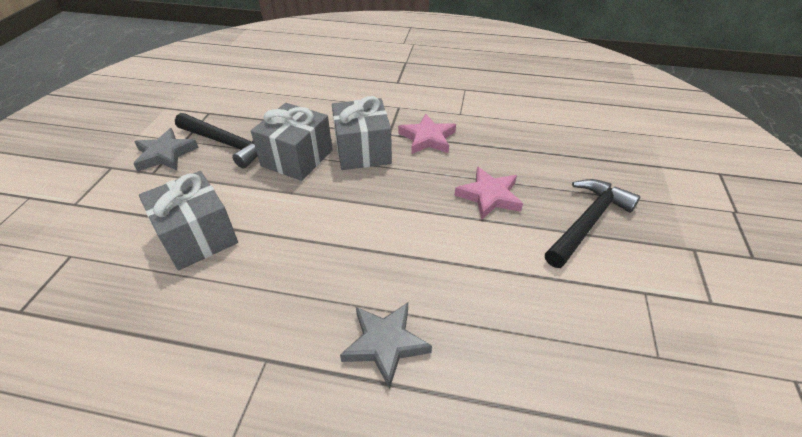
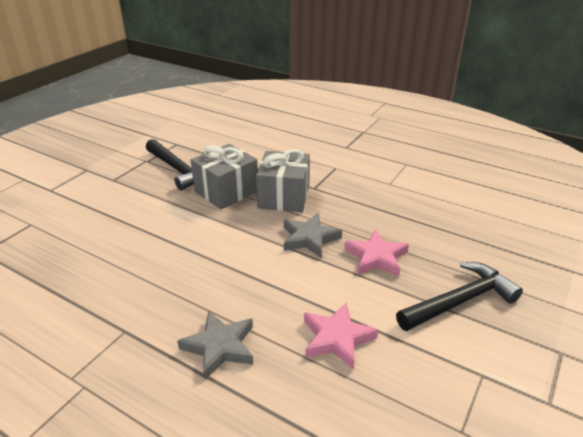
camera: 20 degrees right, 10 degrees down
(165, 154) = (129, 168): grey star -> grey star (309, 238)
(198, 236) = (122, 232): grey gift -> none
(427, 138) = (346, 198): pink star -> pink star (336, 338)

